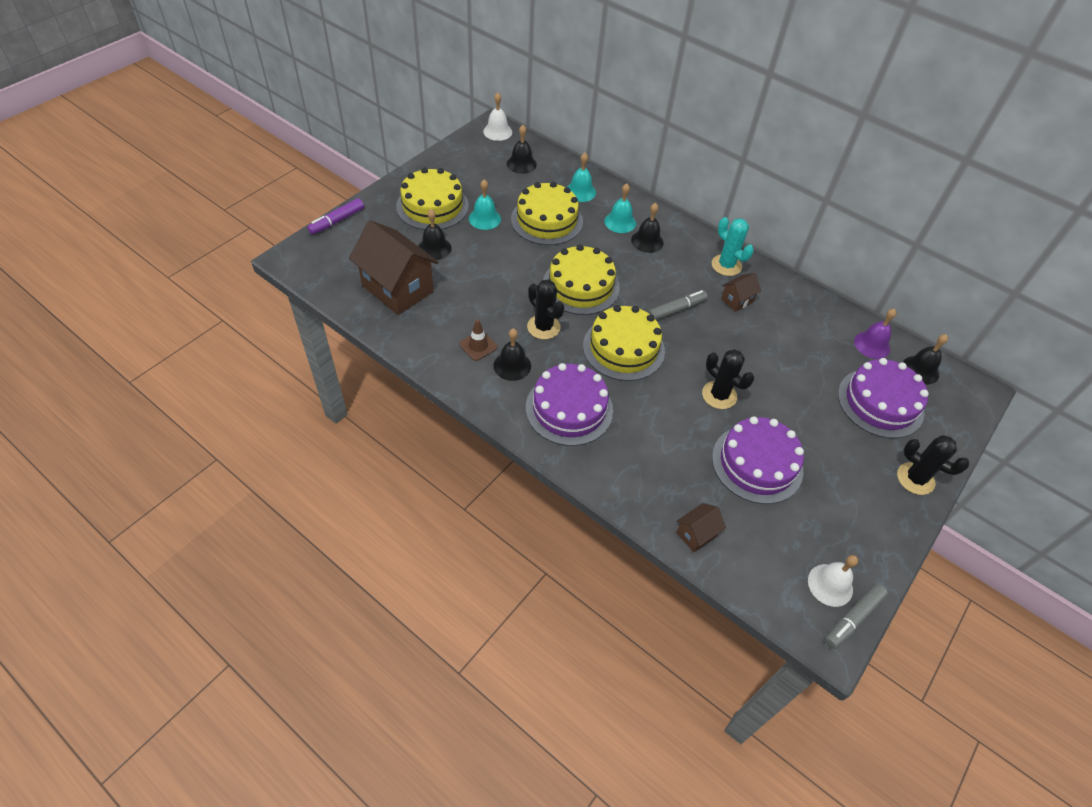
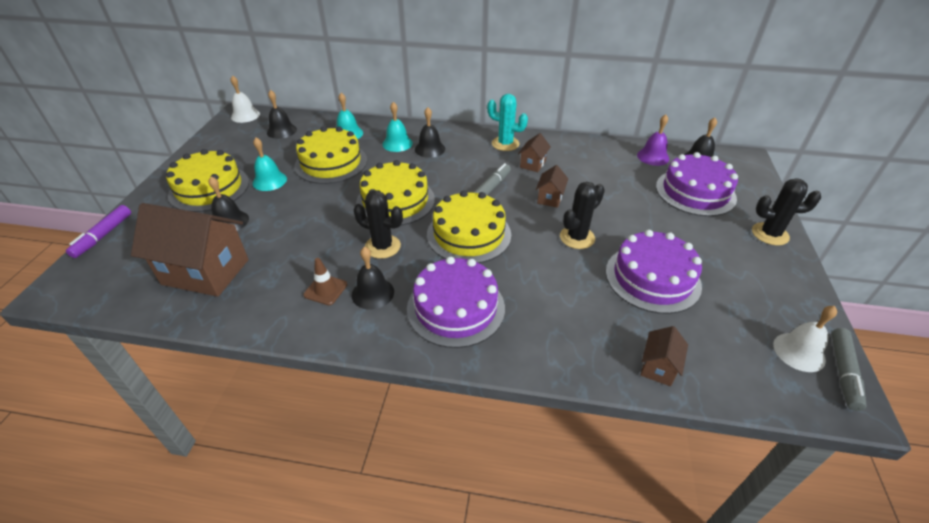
camera: 25 degrees left, 10 degrees down
(719, 395) = (577, 237): black cactus -> black cactus turned 60 degrees counterclockwise
(725, 345) = (550, 198): none -> brown house

